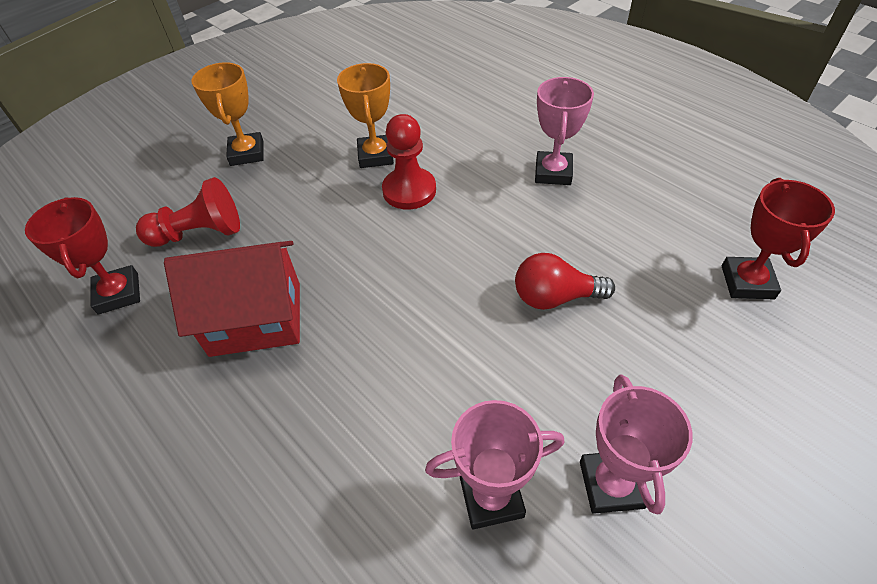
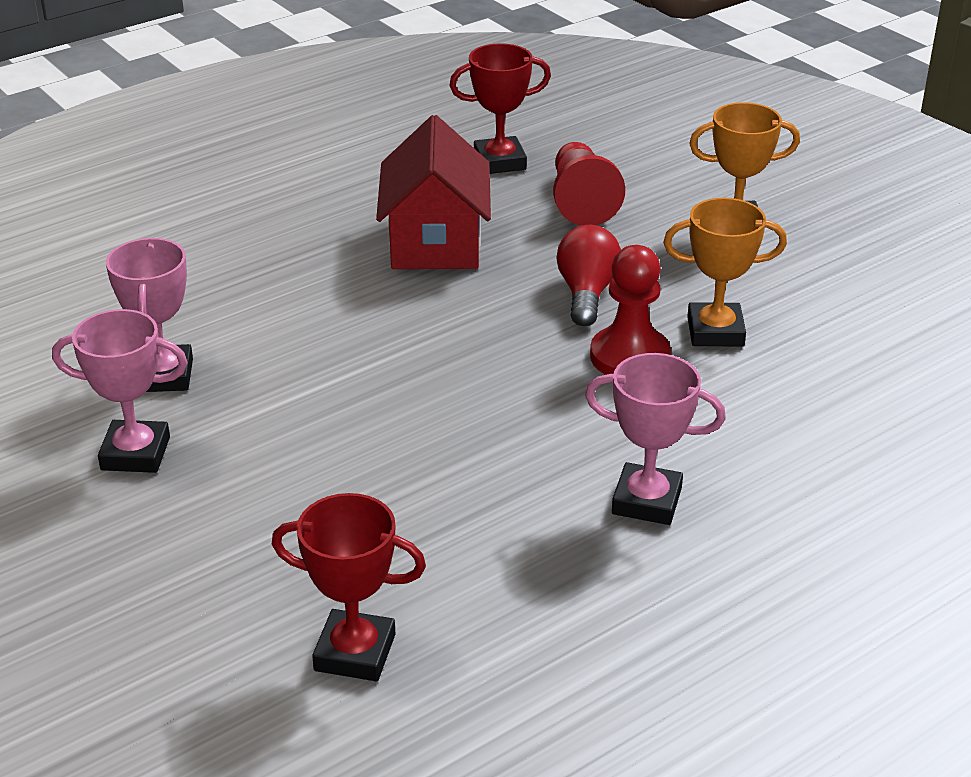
camera: 95 degrees right, 15 degrees down
(555, 297) = (392, 458): red light bulb -> red light bulb (586, 293)

